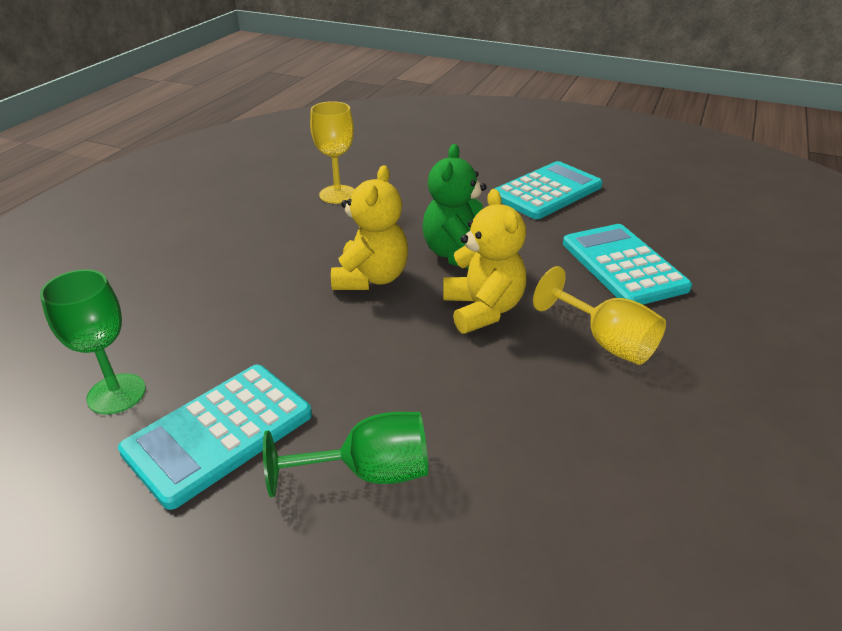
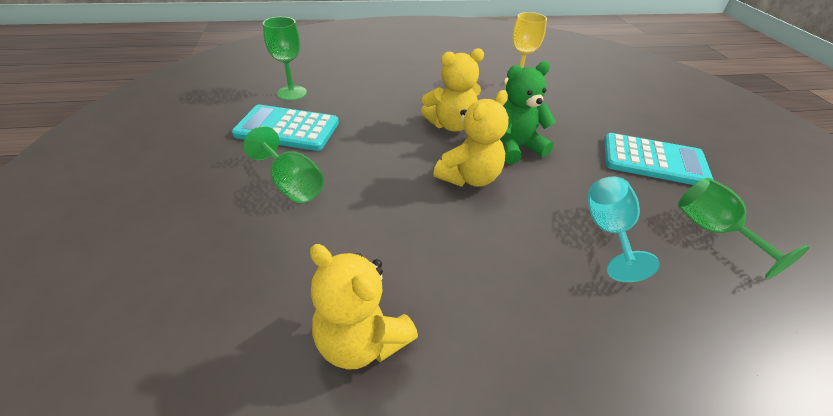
camera: 55 degrees right, 5 degrees up
(606, 342) = (497, 248): yellow goblet -> none
(623, 265) = (608, 231): turquoise calculator -> turquoise goblet
(654, 216) = (713, 231): none -> green goblet
(688, 499) = (361, 341): none -> yellow teddy bear

